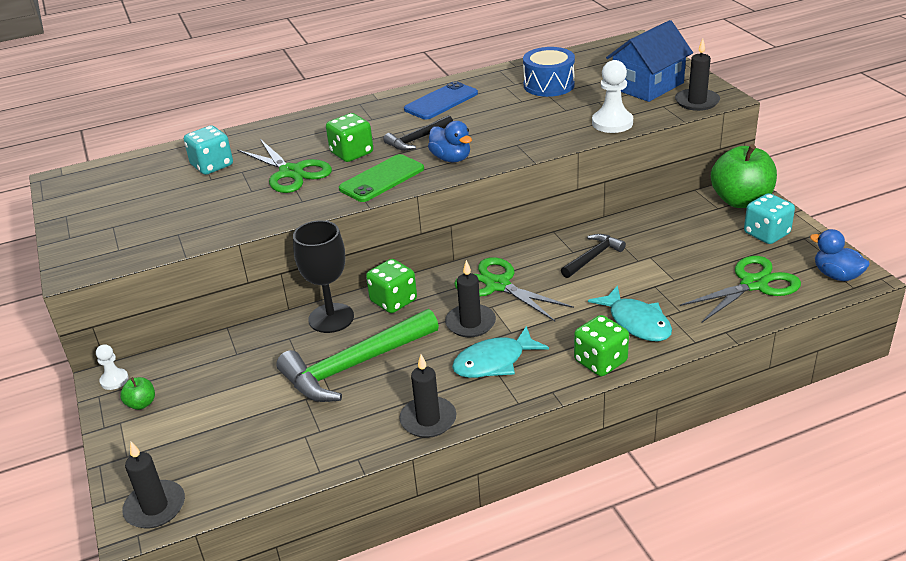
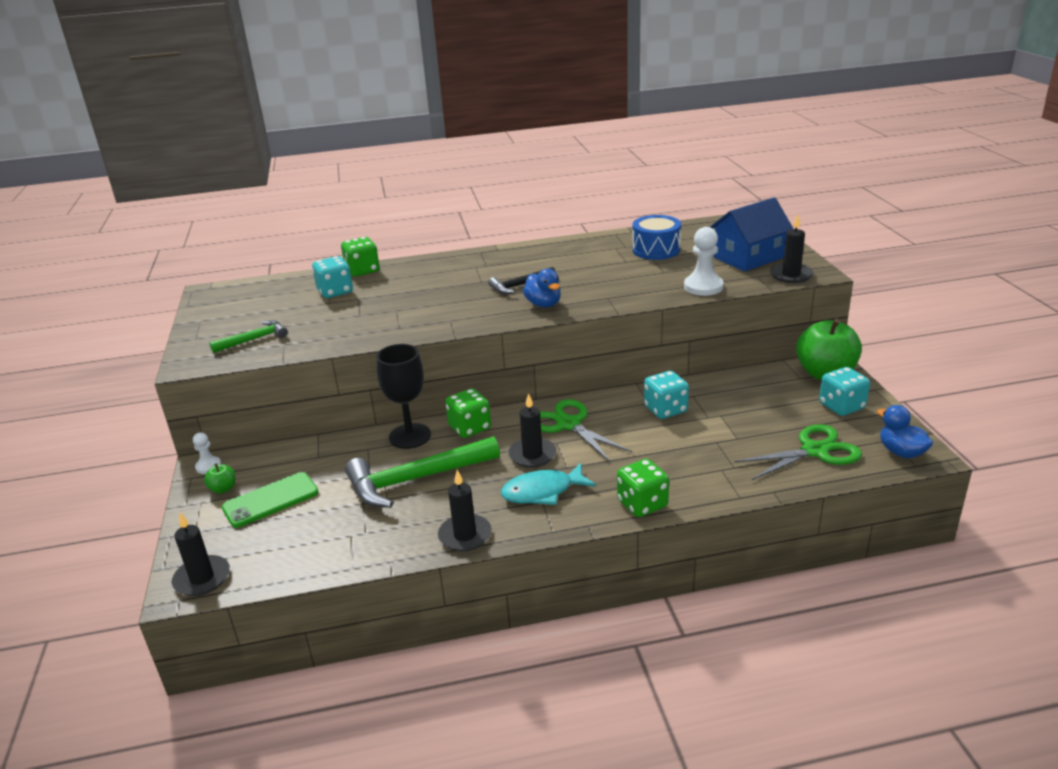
camera: 10 degrees right, 5 degrees down
(140, 232) = (254, 339): none -> green hammer
(291, 172) = (399, 303): green scissors -> none
(351, 153) = (457, 292): green dice -> green dice (362, 271)
(382, 179) = (475, 316): green phone -> green phone (270, 500)
(441, 101) = (553, 256): blue phone -> none
(593, 257) = (665, 409): black hammer -> turquoise dice
(636, 322) = (688, 472): turquoise fish -> none

